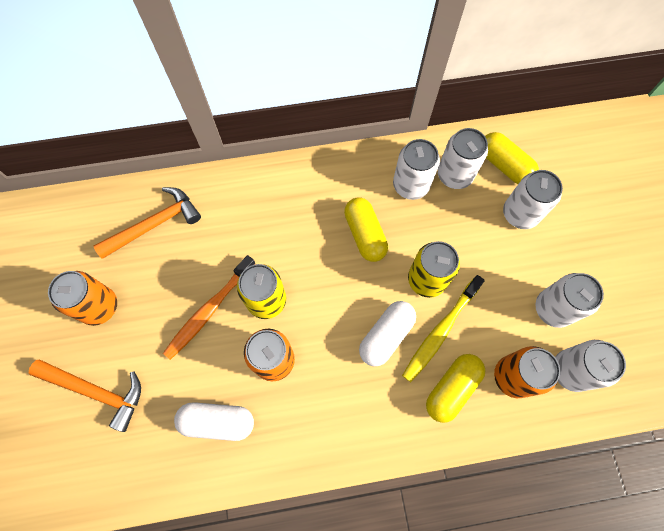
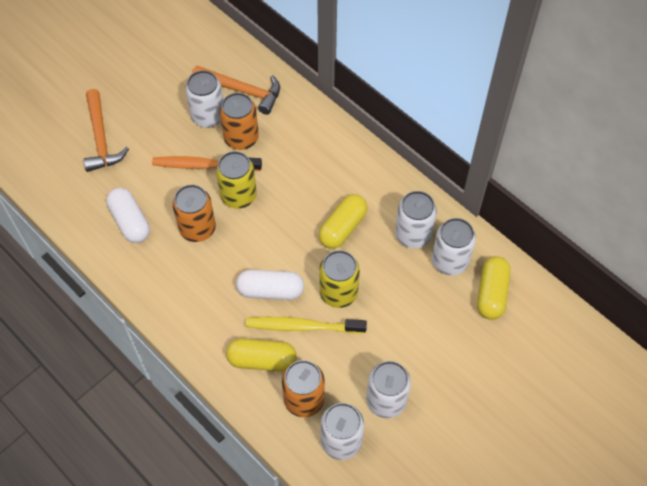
camera: 55 degrees right, 10 degrees down
(99, 307) = (158, 100): orange can -> orange can (241, 138)
(520, 214) = (454, 330): white can -> white can (208, 116)

